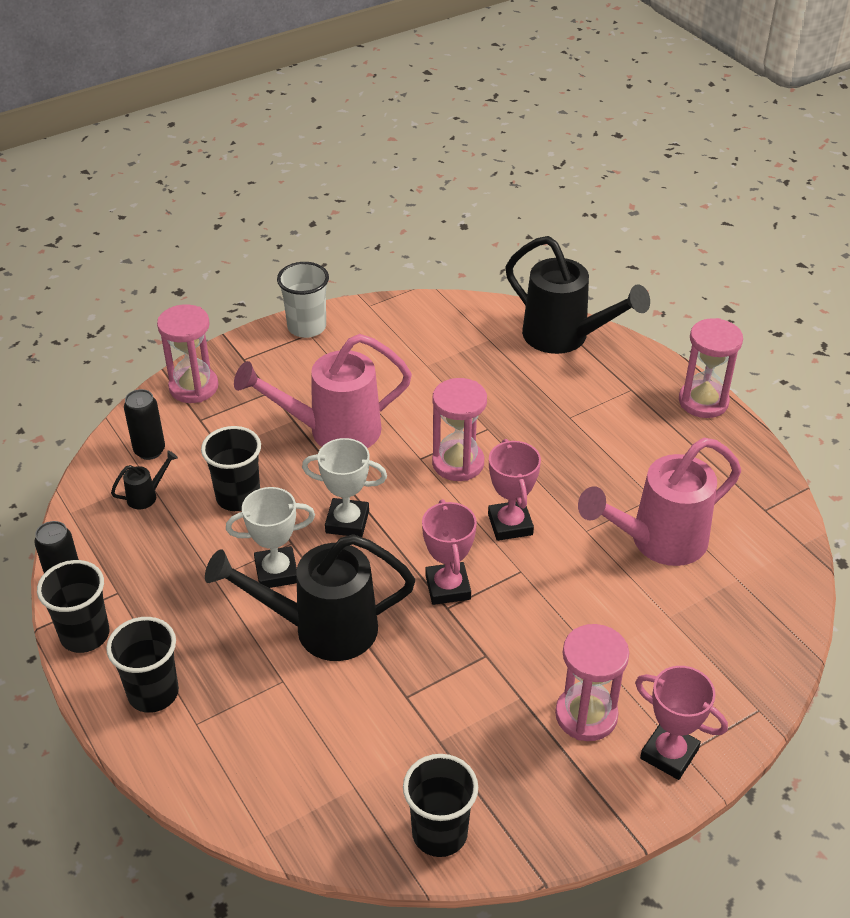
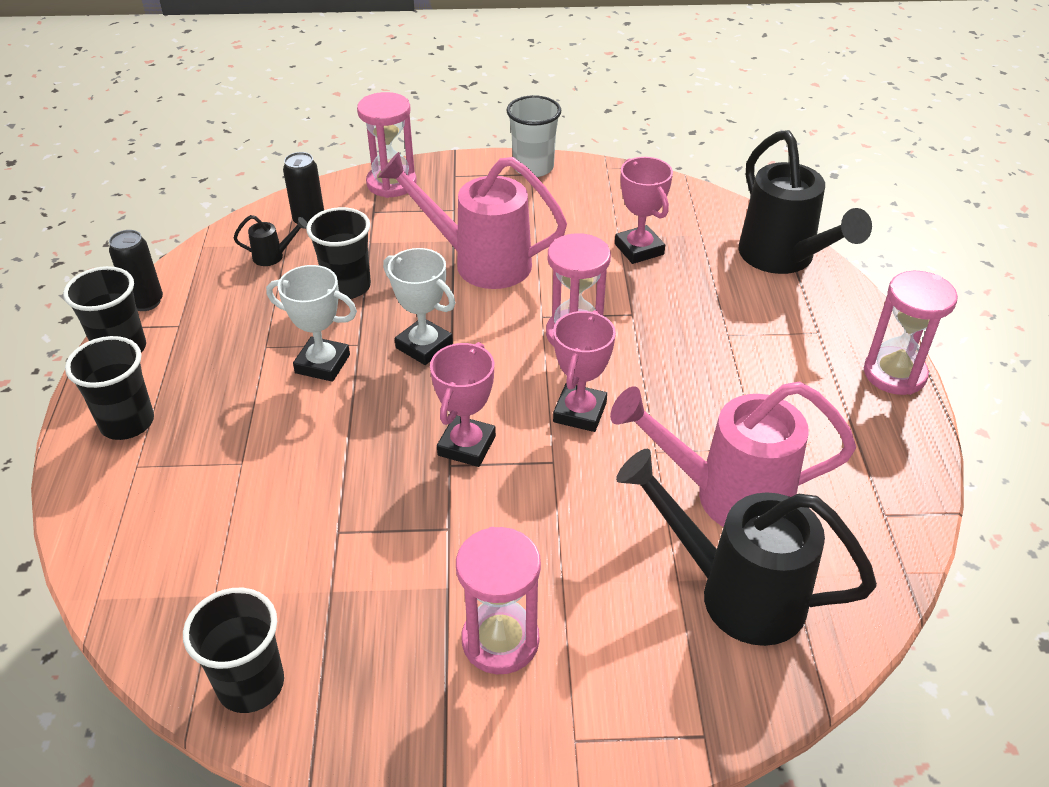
camera: 30 degrees right, 0 degrees up
(321, 629) = (315, 432): black watering can -> black watering can (734, 592)
(669, 754) = (558, 730): pink trophy -> pink trophy (639, 249)

